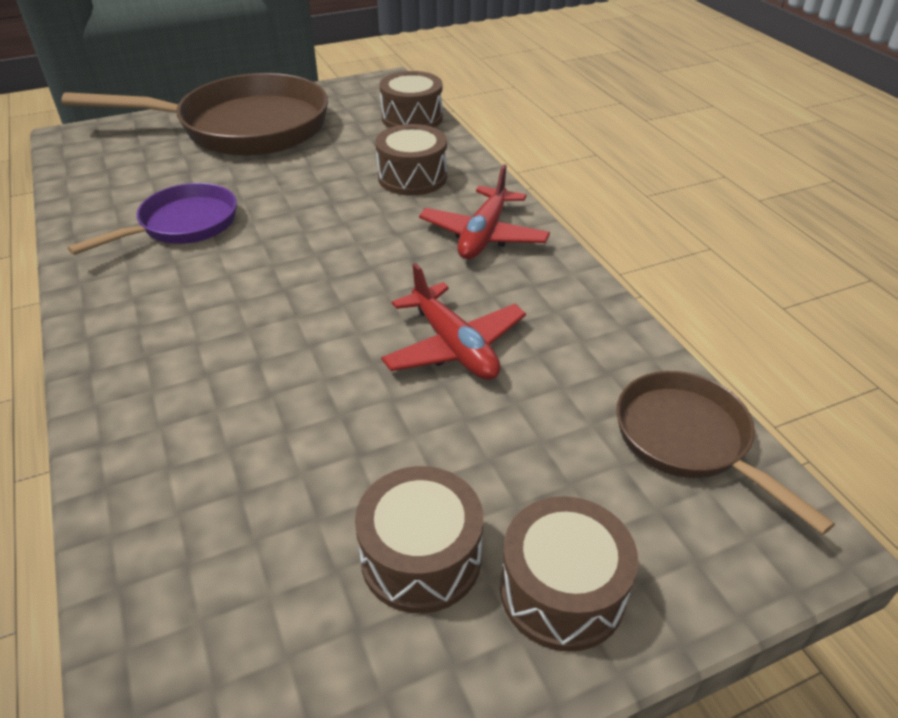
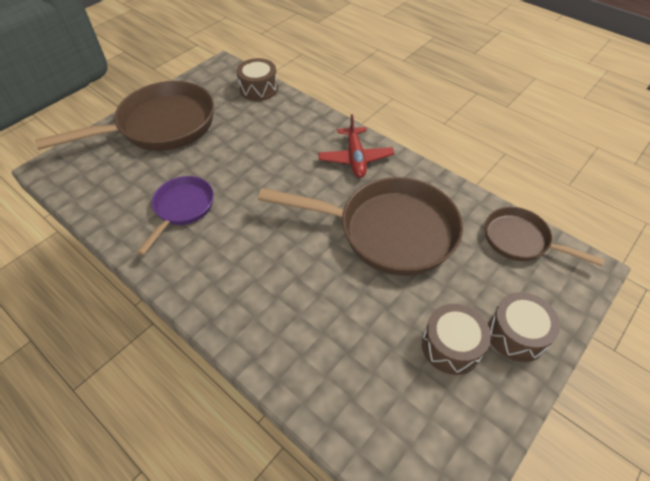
camera: 25 degrees left, 10 degrees up
(412, 177) = (290, 132): brown drum -> none
(454, 346) = (388, 231): red plane -> brown pan

